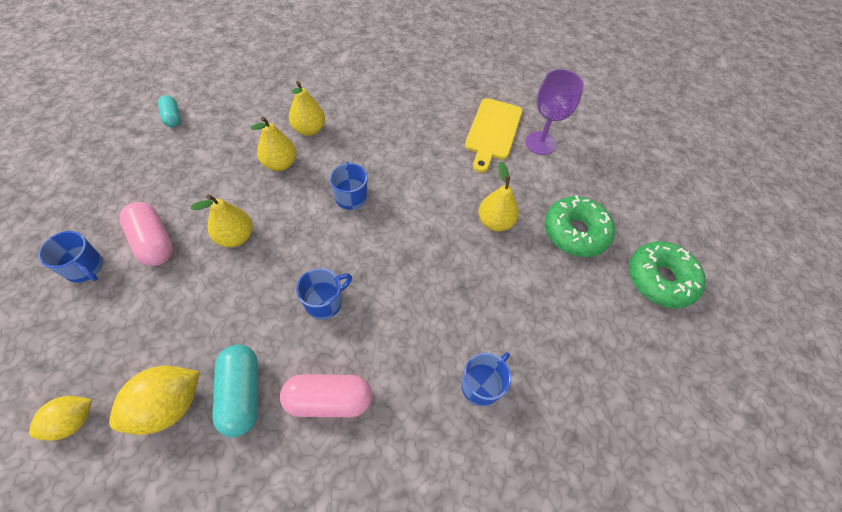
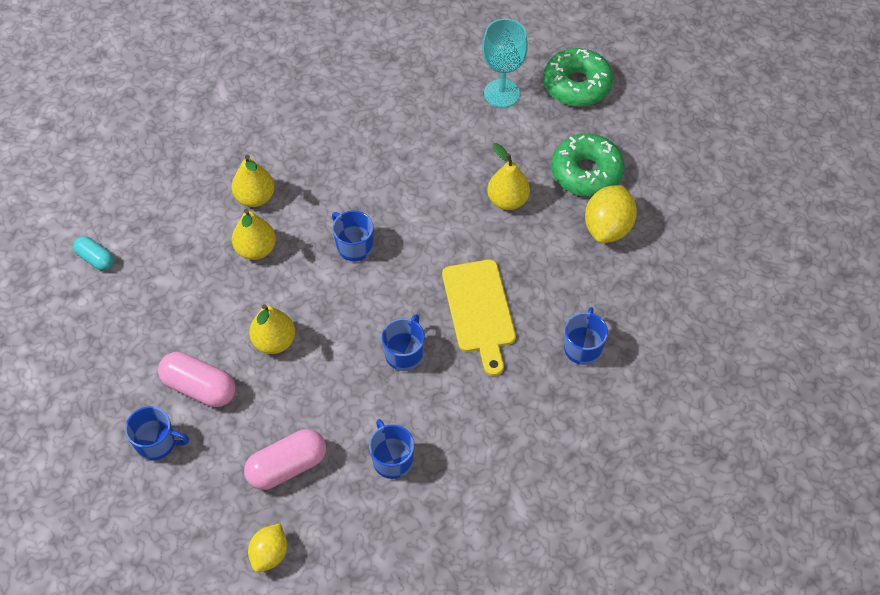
camera: 25 degrees left, 0 degrees up
(168, 406) = (339, 501): yellow lemon -> yellow lemon (608, 227)
(242, 394) = (392, 459): turquoise capsule -> blue mug
(329, 400) = (467, 425): pink capsule -> pink capsule (287, 466)
(493, 131) = (446, 104): yellow cutting board -> yellow cutting board (479, 310)
(540, 143) = (501, 93): purple goblet -> turquoise goblet
(660, 279) = (682, 179): green donut -> green donut (577, 85)

